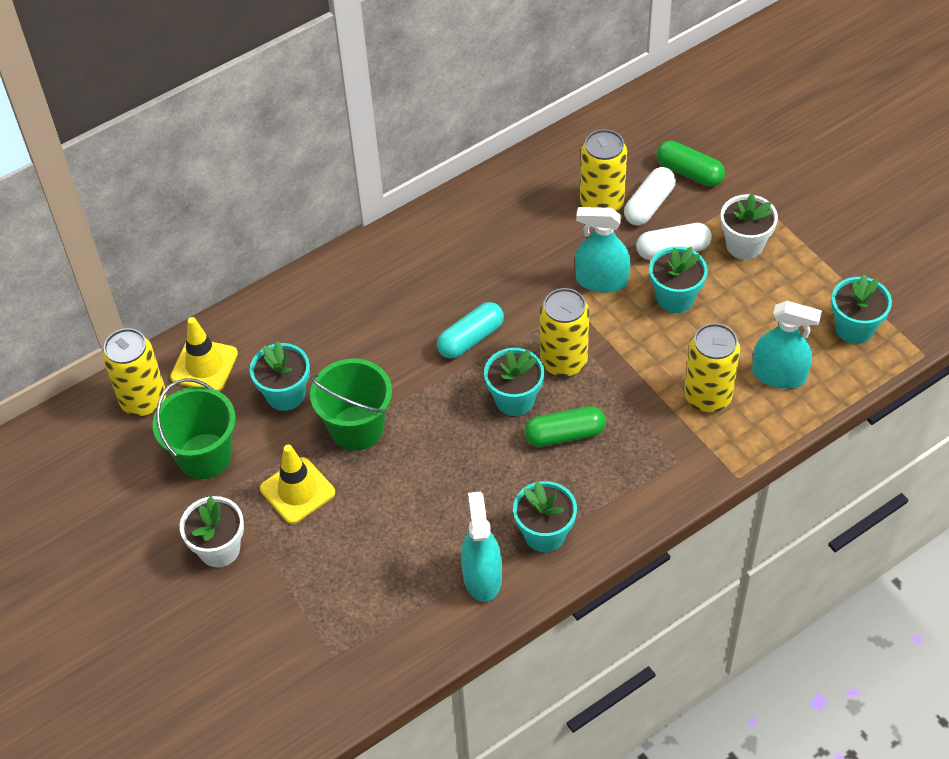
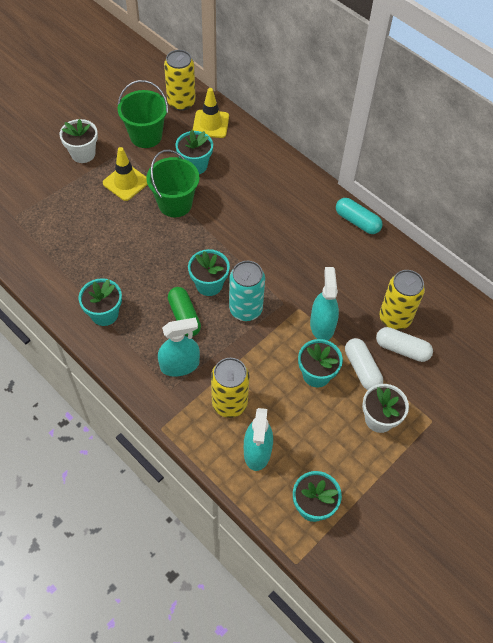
camera: 75 degrees right, 5 degrees up
(471, 339) = (255, 254): turquoise capsule -> turquoise capsule (357, 221)
(482, 577) = (70, 283): turquoise spray bottle -> turquoise spray bottle (180, 365)
(563, 361) = (245, 309): yellow can -> turquoise can
(689, 172) = (443, 374): green capsule -> none

